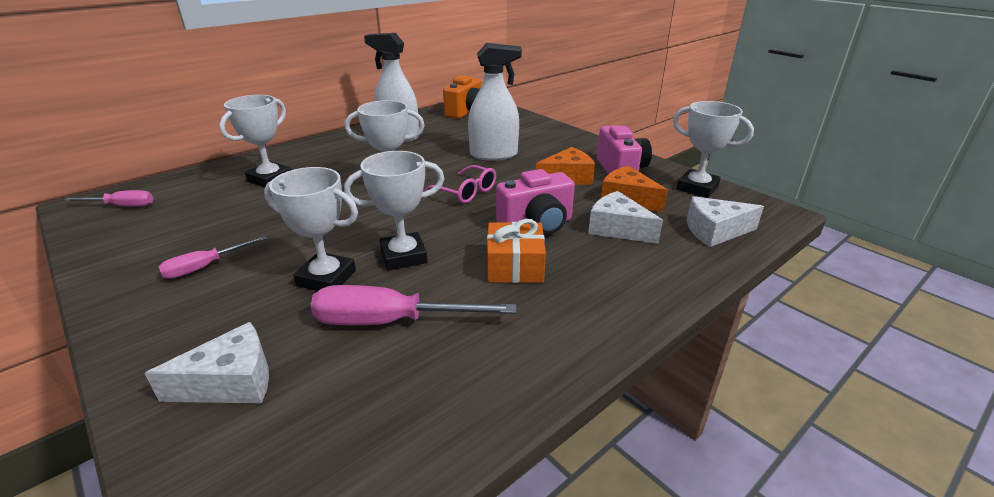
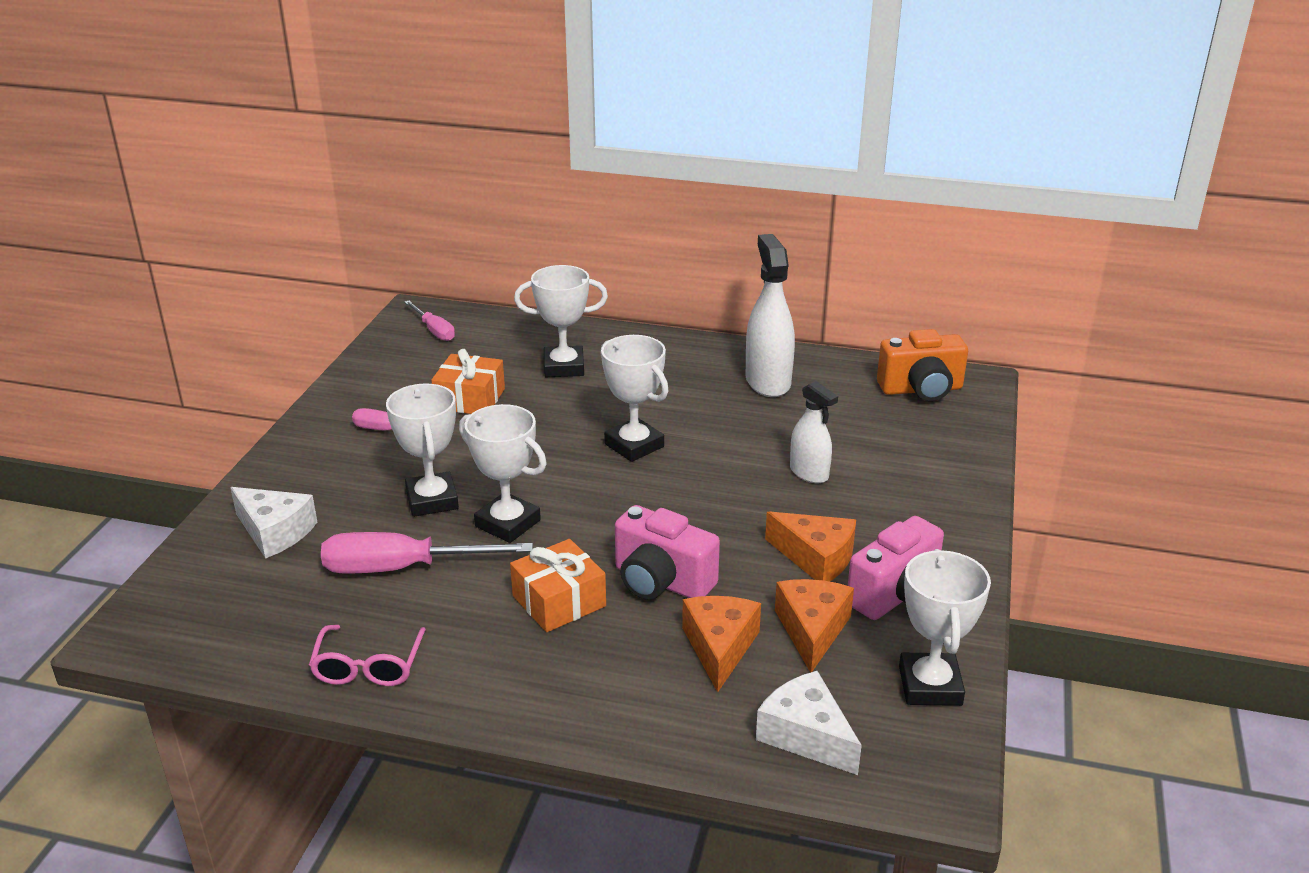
camera: 55 degrees right, 0 degrees up
(235, 221) = (470, 399): none -> orange gift
(391, 322) = (403, 568): pink screwdriver -> pink screwdriver turned 60 degrees counterclockwise
(465, 192) = (682, 498): pink glasses -> pink glasses (368, 666)
(494, 155) = (809, 473): white spray bottle -> white spray bottle, size x0.61
(617, 229) = (719, 647): white cheese -> orange cheese

